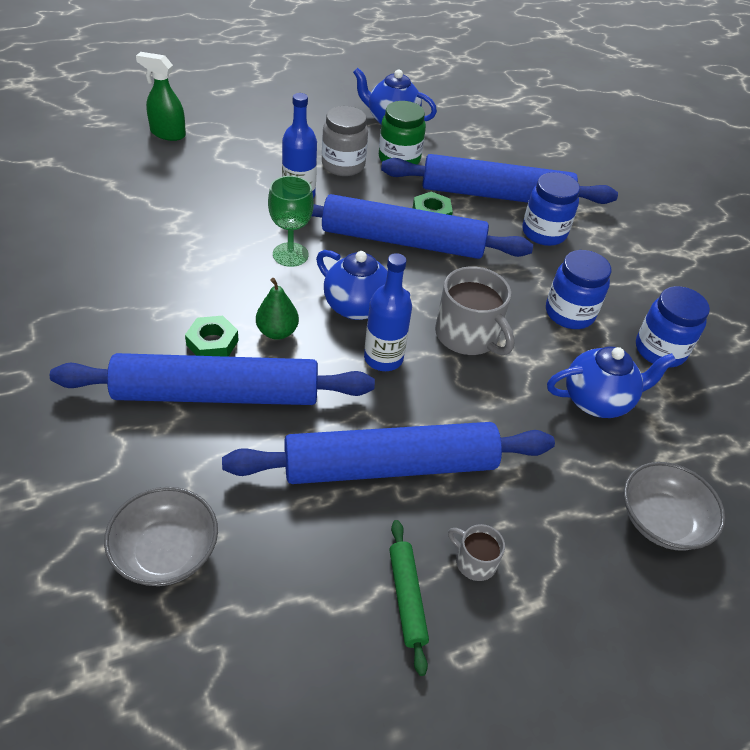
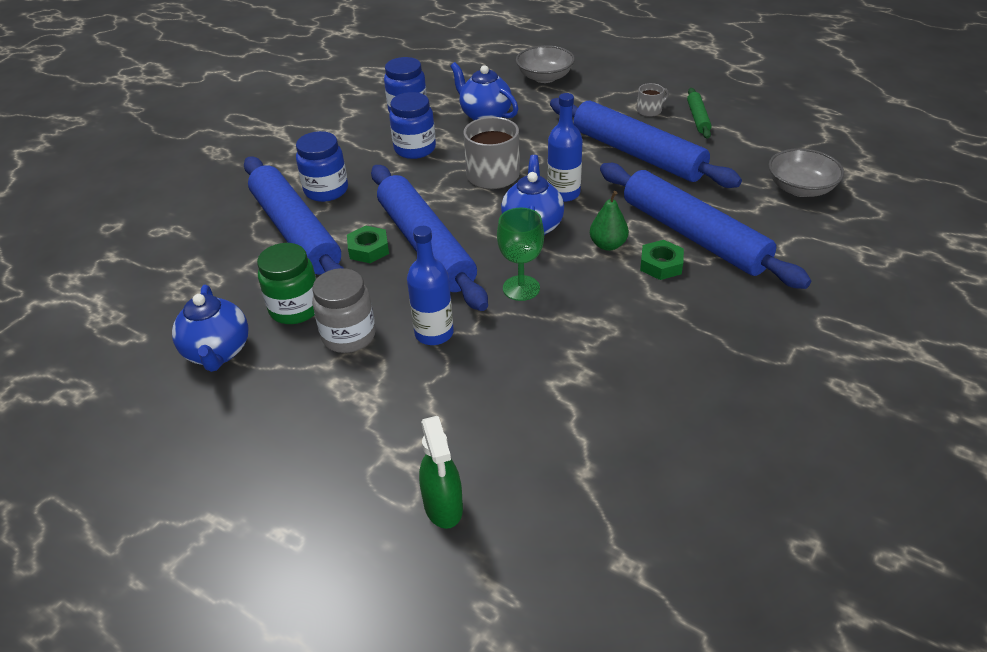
camera: 120 degrees left, 5 degrees down
(407, 598) = (698, 118): green rolling pin -> green rolling pin turned 45 degrees counterclockwise
(474, 561) = (650, 110): grey mug -> grey mug turned 120 degrees counterclockwise

